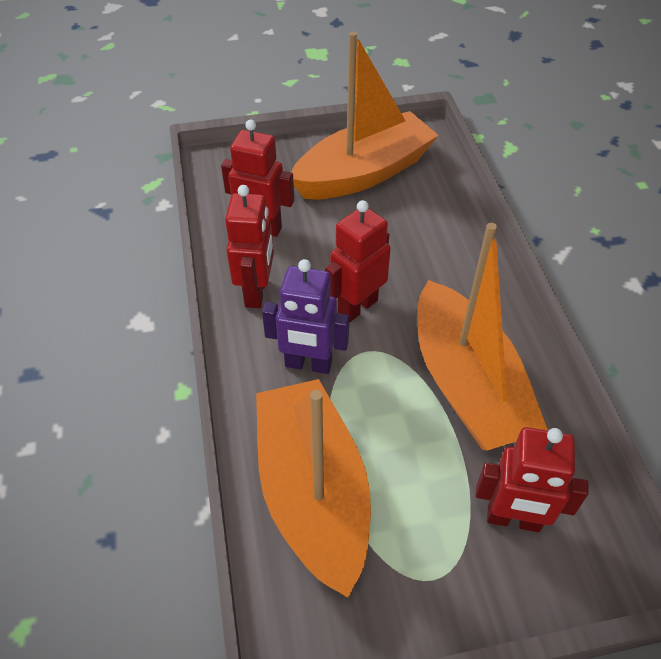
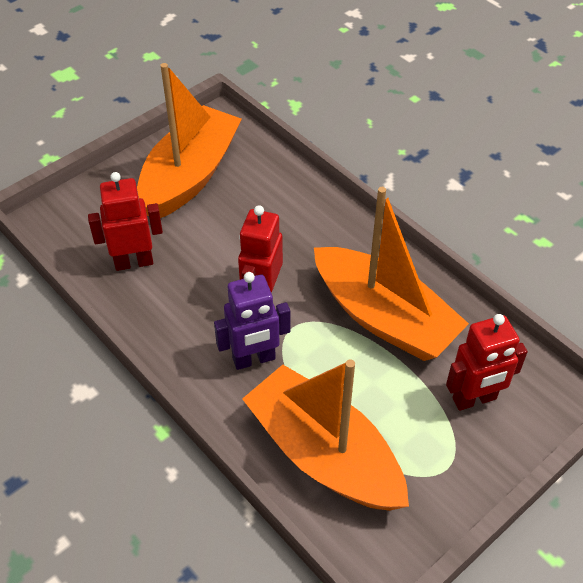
camera: 30 degrees left, 0 degrees up
(256, 292) = (169, 320): red robot -> none

